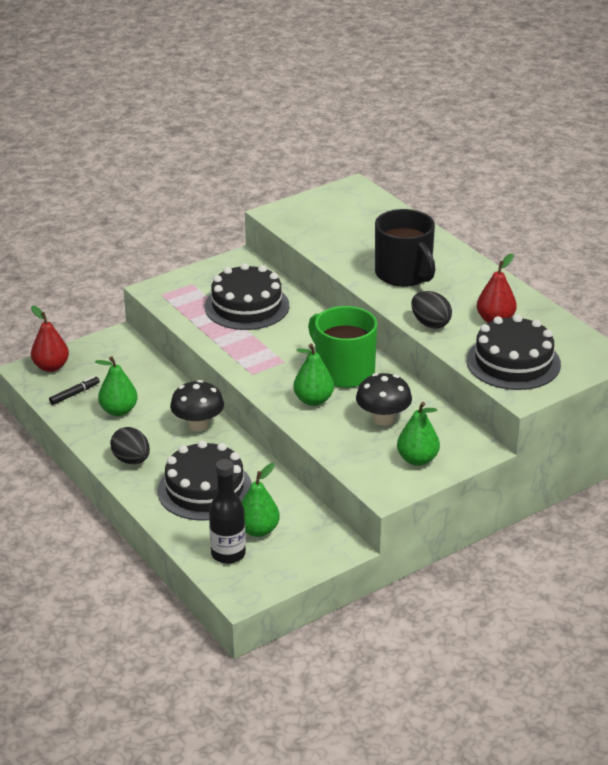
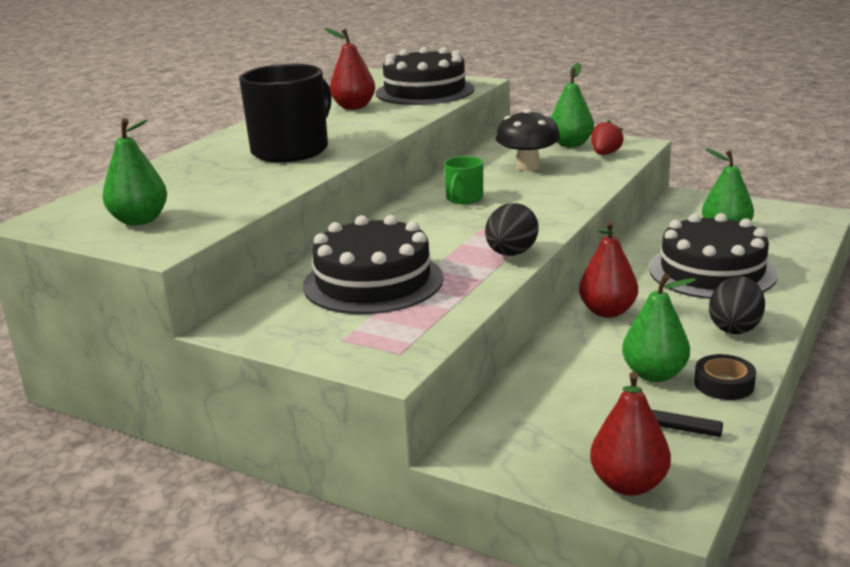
camera: 115 degrees left, 10 degrees down
(86, 427) = (724, 384): none -> black tape
(198, 425) = (607, 311): black mushroom -> red pear
(228, 554) = (781, 233): black bottle -> none
(313, 400) = (539, 197): green pear -> green pear (140, 220)
(343, 371) = (464, 198): green mug -> green mug, size x0.49
(376, 465) = (605, 154): none -> red strawberry
(430, 323) = (391, 123): black egg -> black egg (511, 254)

